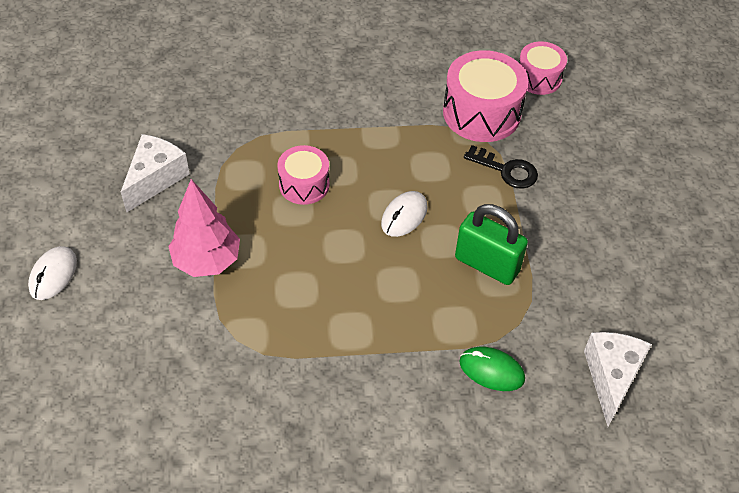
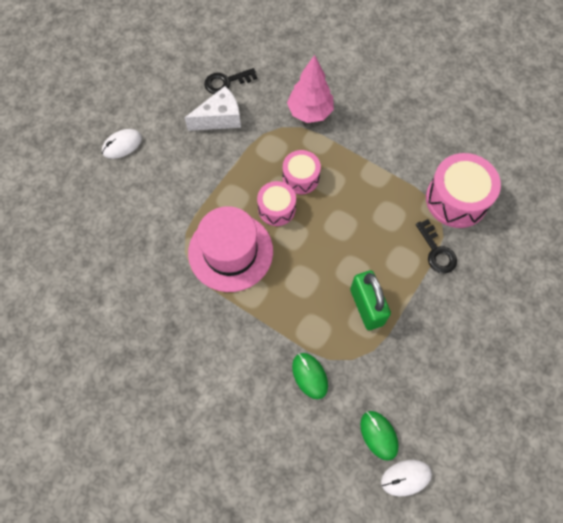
camera: 40 degrees right, 15 degrees up
(130, 138) = (226, 82): none -> black key
(207, 261) = (207, 191): pink tree -> pink tree (310, 112)
(291, 305) = (230, 252): none -> pink hat
(404, 216) = (343, 239): white mouse -> white mouse (406, 477)
(538, 78) = (520, 198): pink drum -> pink drum (276, 209)
(611, 377) = (379, 435): white cheese -> green mouse

